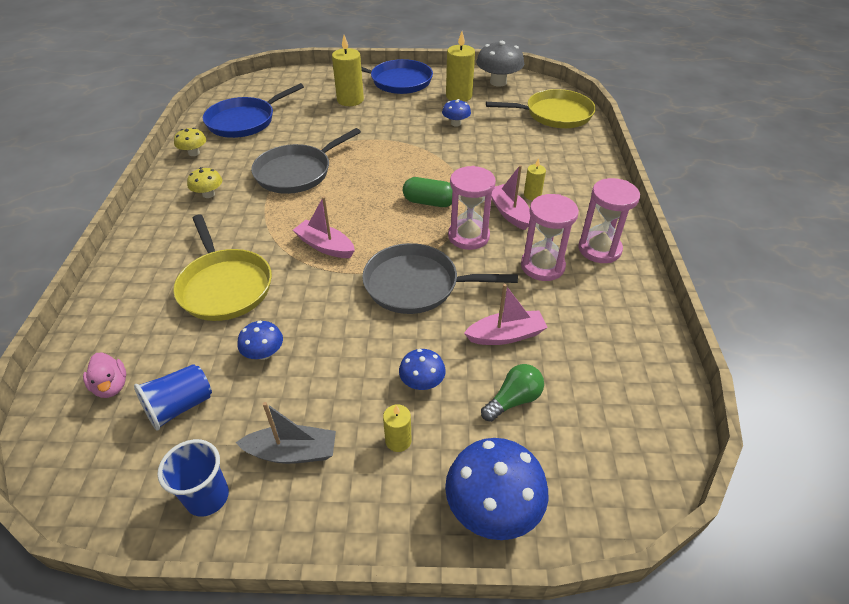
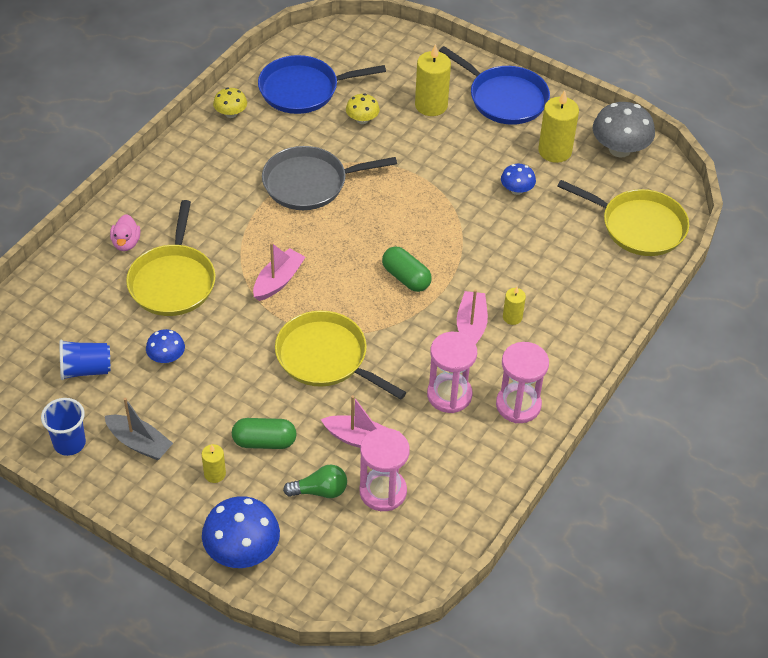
camera: 30 degrees right, 5 degrees up
(111, 386) = (49, 329): pink duck -> pink duck (126, 243)
(208, 194) = (215, 173): yellow mushroom -> yellow mushroom (362, 120)
(325, 246) = (278, 281): pink boat -> pink boat turned 60 degrees clockwise
(416, 285) = (325, 357): grey pan -> yellow pan
(422, 382) = (264, 441): blue mushroom -> green capsule
(468, 236) = (410, 332): pink hourglass -> pink hourglass (383, 491)

